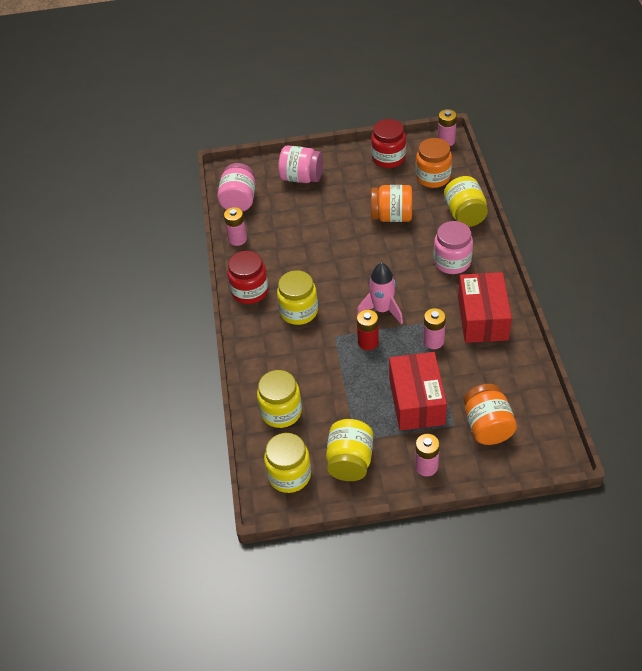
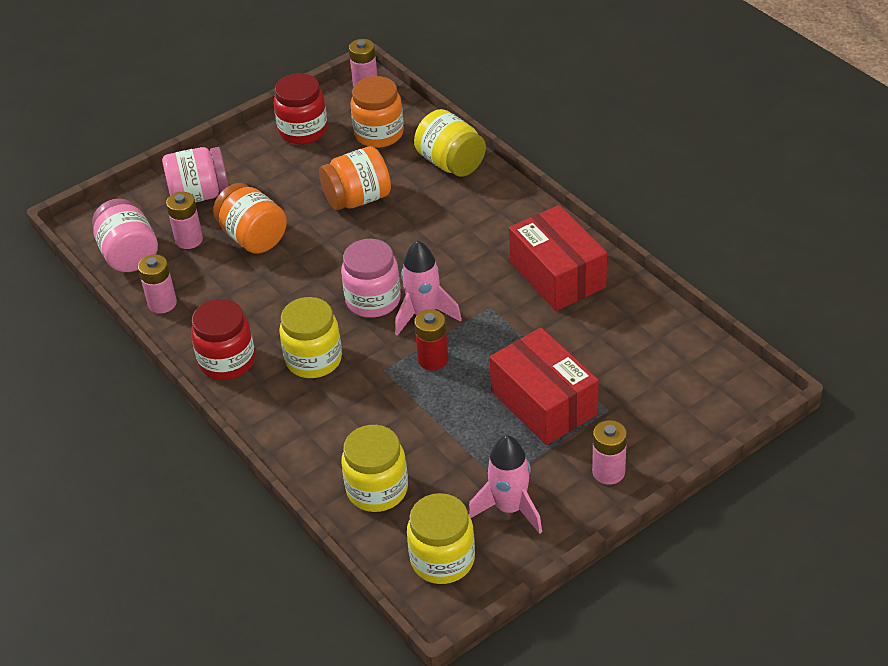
camera: 30 degrees left, 5 degrees down
(350, 461) = (509, 508): yellow jar -> pink rocket
(433, 341) = (515, 325): pink battery -> pink battery (189, 240)
(452, 262) = (473, 224): pink jar -> pink jar (373, 300)
(487, 426) = (649, 395): orange jar -> orange jar (253, 237)

